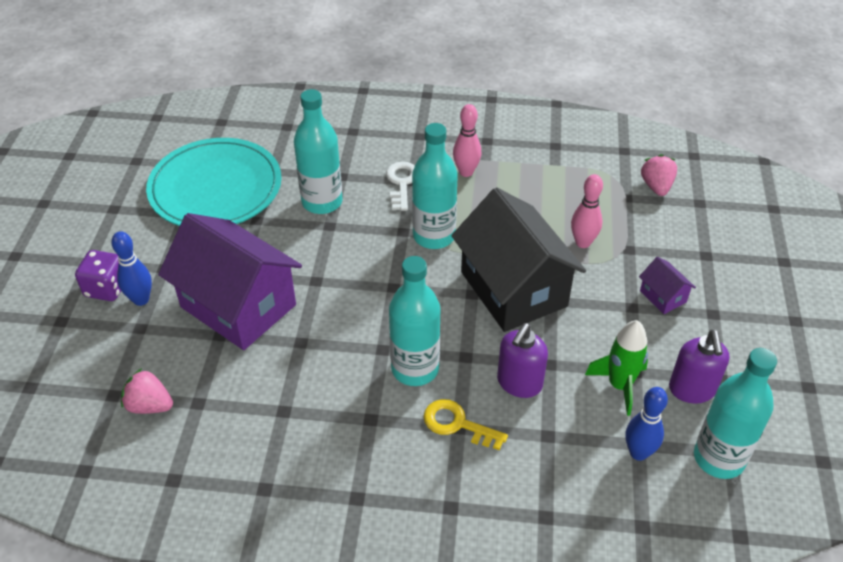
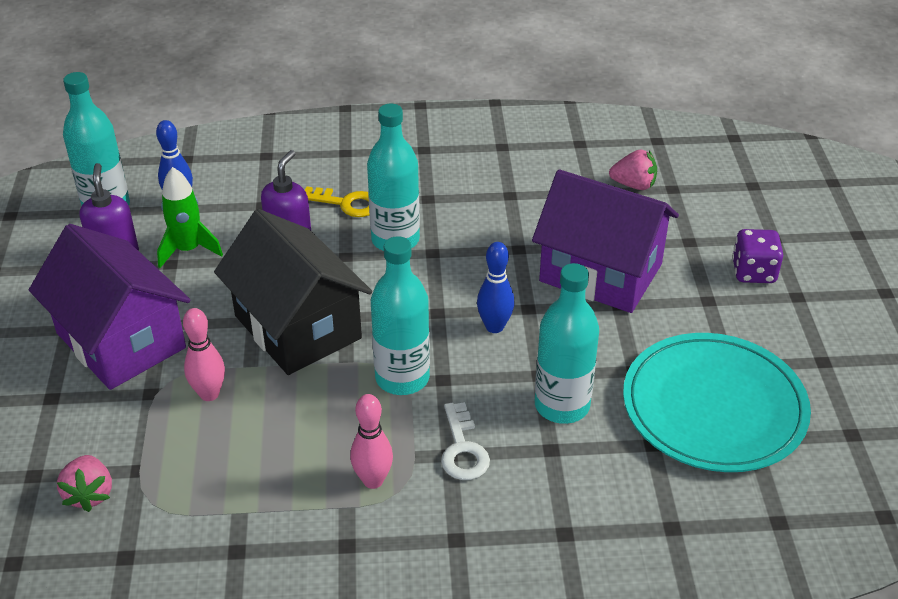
camera: 170 degrees right, 5 degrees down
(141, 299) = (708, 266): blue bowling pin -> blue bowling pin (494, 327)
(663, 296) = (121, 340): purple house -> purple house, size x2.44

